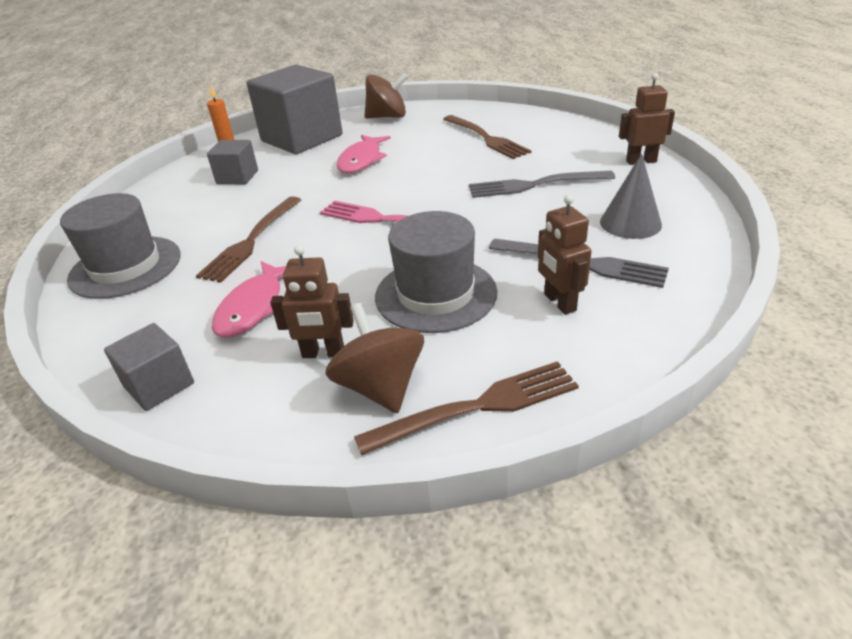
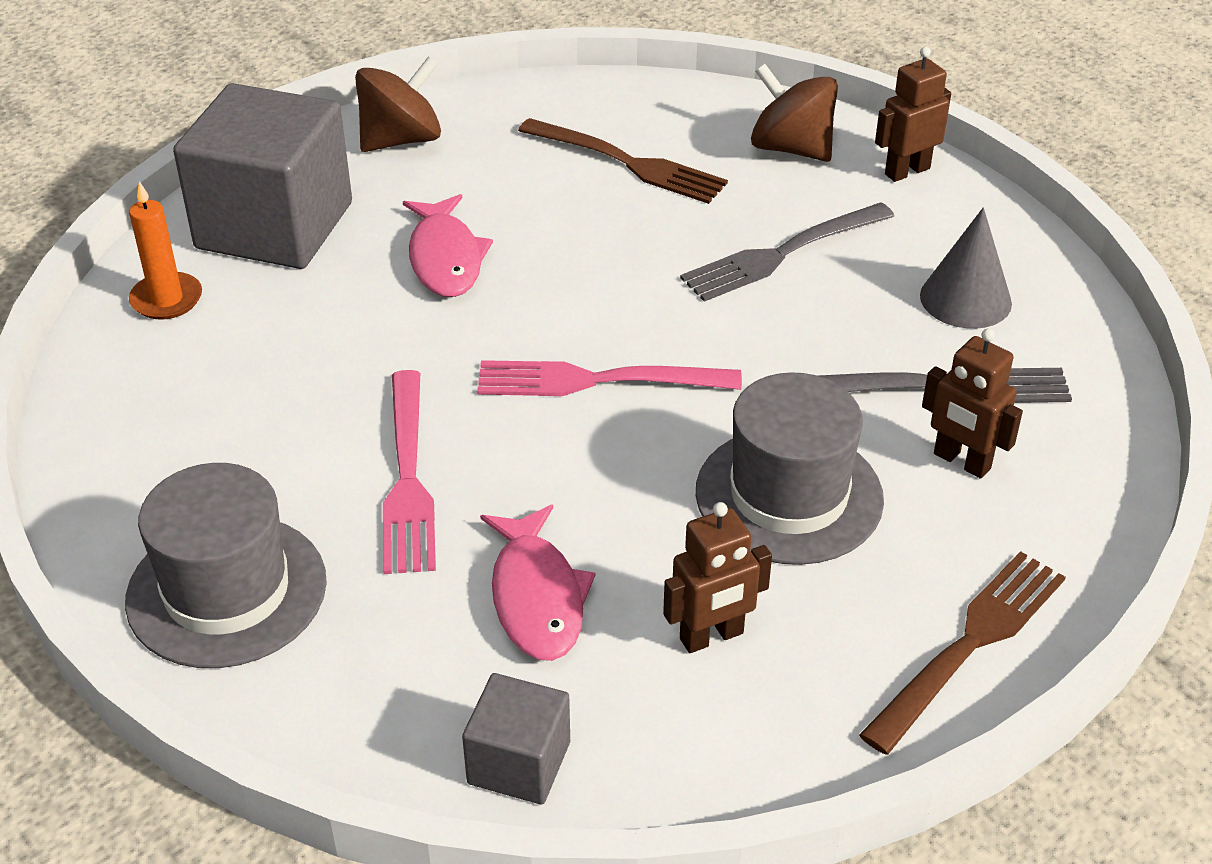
camera: 30 degrees left, 5 degrees up
(237, 177) = (236, 348): grey cube -> none
(251, 241) = (408, 478): brown fork -> pink fork
(380, 386) = (830, 658): brown spinning top -> brown spinning top (791, 148)

